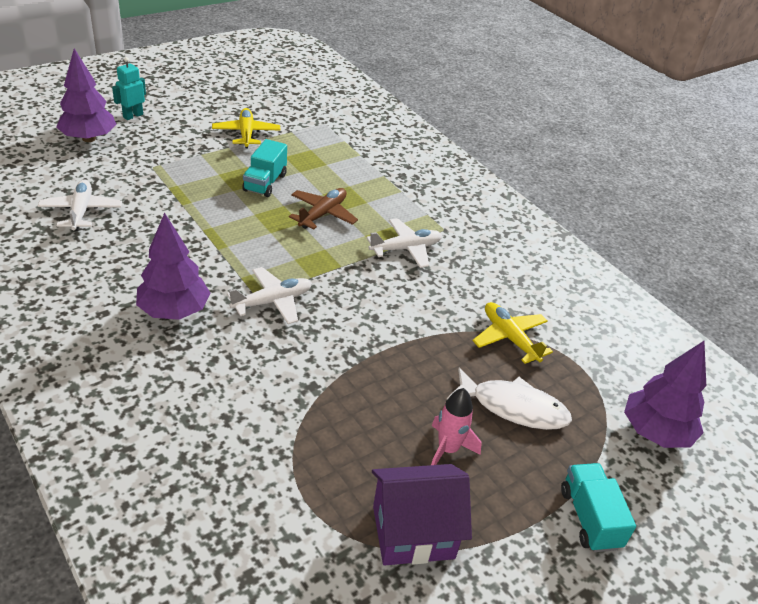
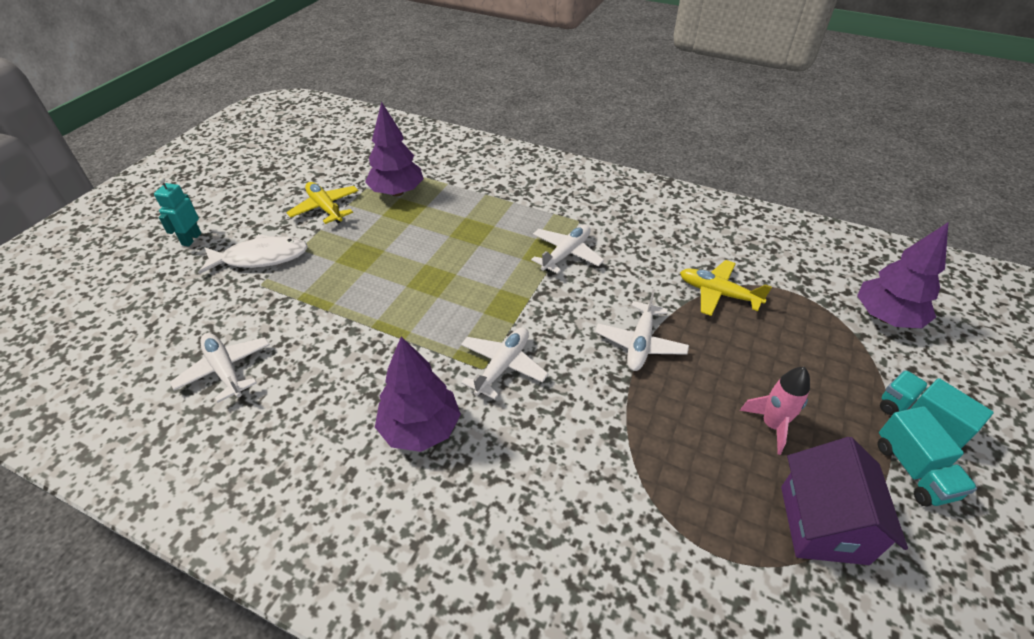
camera: 25 degrees left, 5 degrees up
(89, 138) = (163, 285): purple tree -> purple tree (397, 192)
(265, 183) = (387, 249): turquoise truck -> turquoise truck (914, 470)
(322, 214) = (467, 255): brown plane -> none
(399, 340) = (640, 343): none -> white plane
(413, 532) = (823, 524): purple house -> purple house turned 45 degrees counterclockwise
(513, 407) = (779, 355): white fish -> white fish (261, 258)

